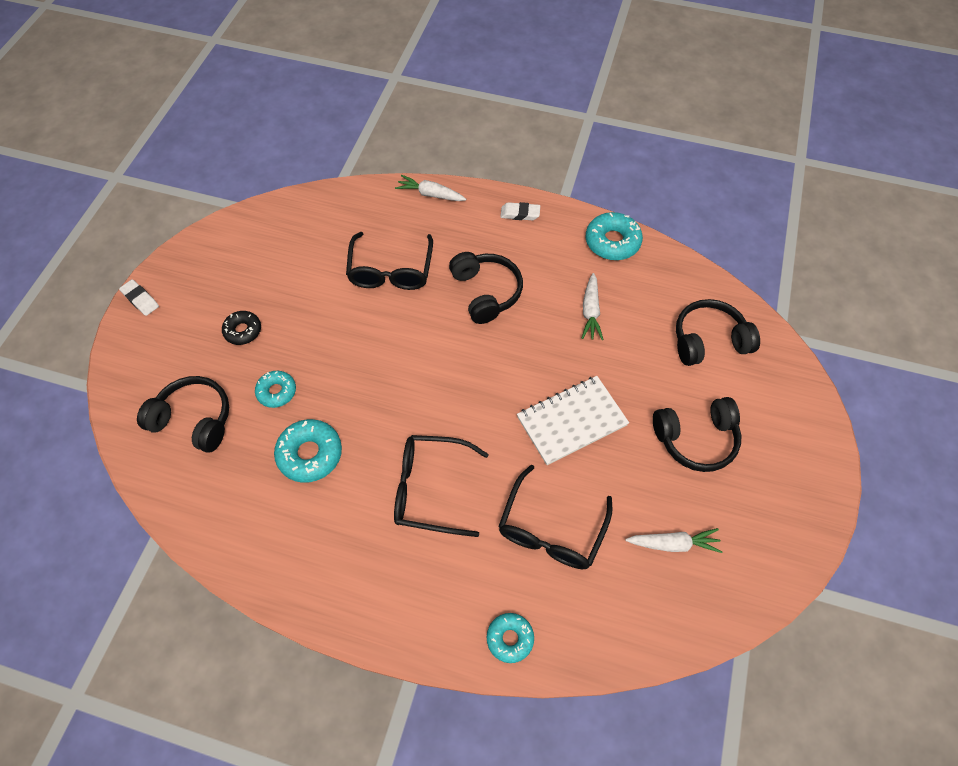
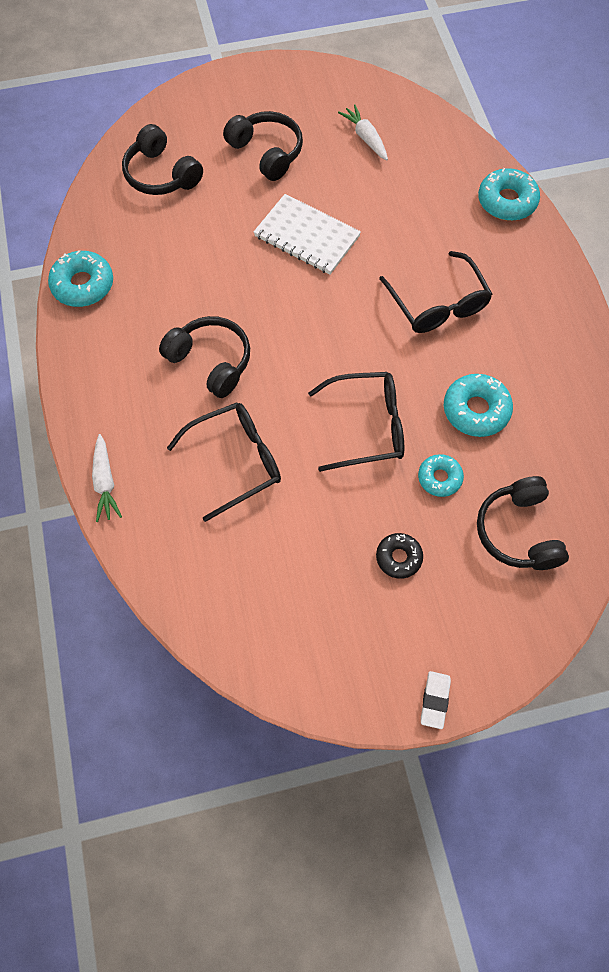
camera: 120 degrees left, 5 degrees up
(486, 292) = (211, 361): black headphones -> black headphones turned 90 degrees clockwise
(510, 638) = (507, 201): turquoise donut -> turquoise donut, size x1.57
(520, 214) = (87, 380): white eraser -> none
(551, 529) = (409, 211): black glasses -> black glasses (367, 426)
(590, 311) = (182, 268): white carrot -> none

